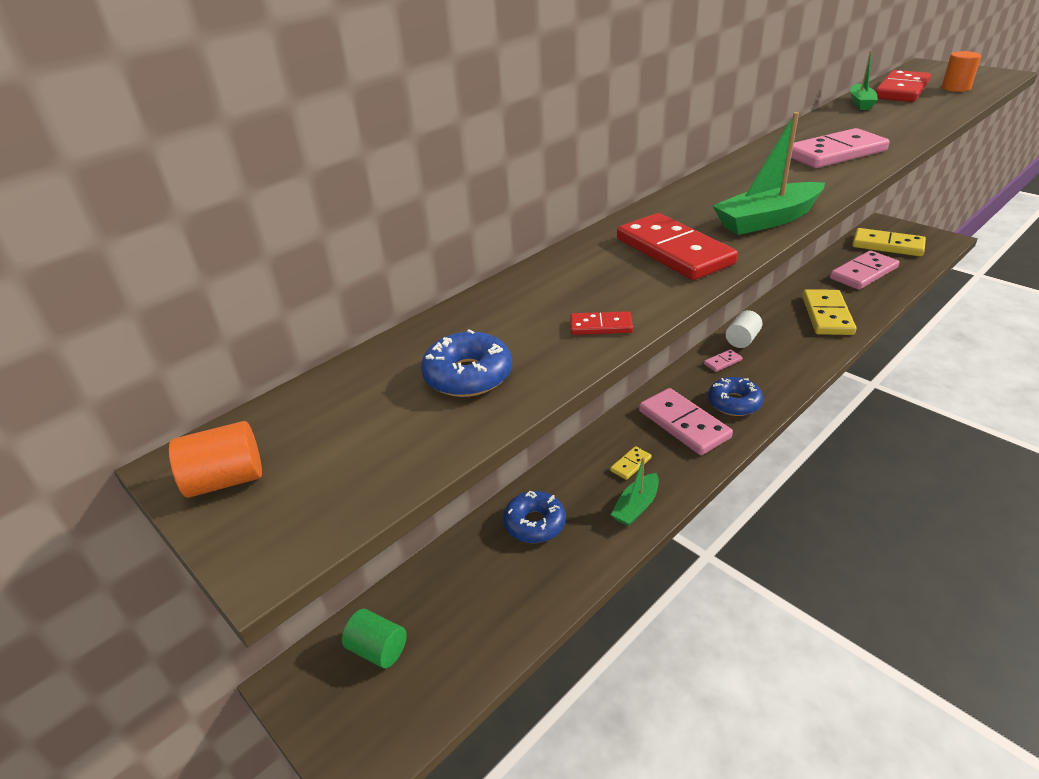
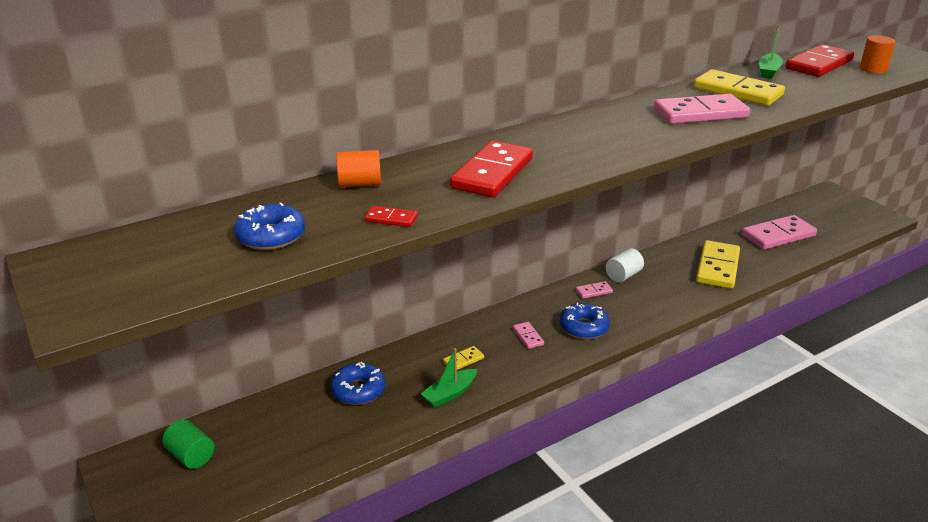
camera: 10 degrees right, 5 degrees down
(226, 480) = (71, 273): orange cylinder -> orange cylinder (360, 184)
(674, 251) = (492, 173): red domino -> red domino turned 45 degrees clockwise
(683, 424) = (528, 337): pink domino -> pink domino, size x0.45
(767, 220) = (589, 160): green boat -> none
(887, 245) = (819, 213): yellow domino -> yellow domino (737, 92)

